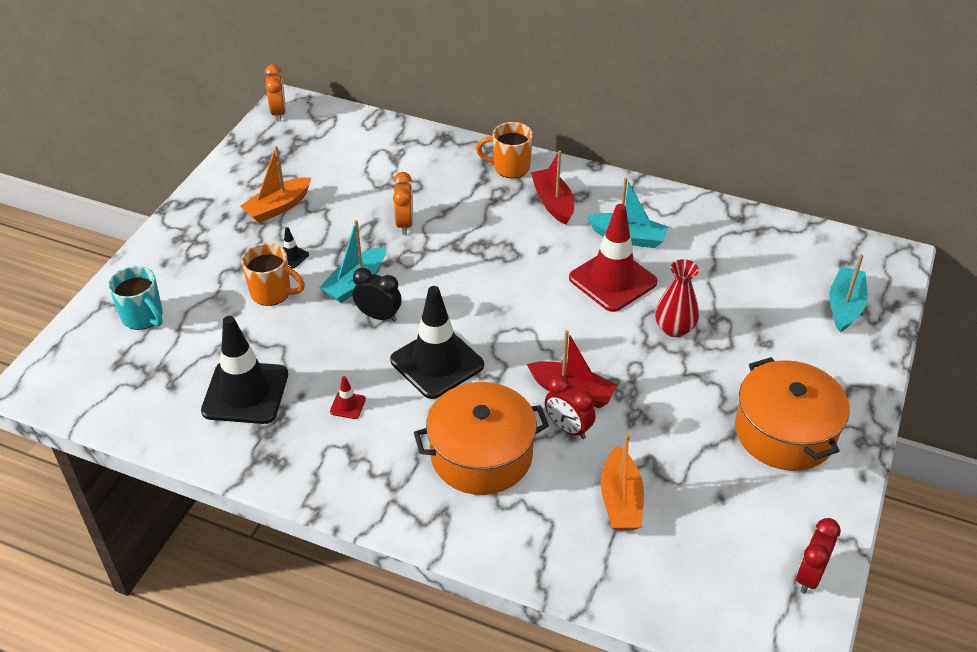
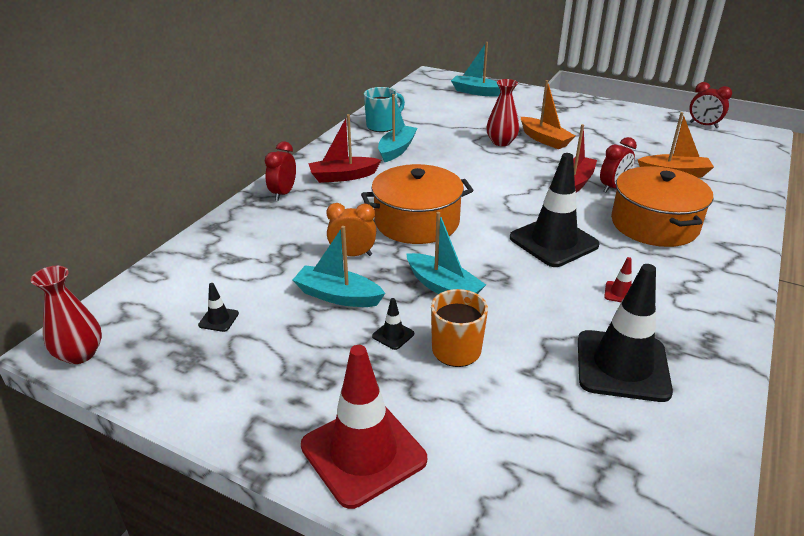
camera: 85 degrees left, 10 degrees down
(143, 317) = (504, 477): turquoise mug -> turquoise mug (382, 126)
(278, 113) = (80, 354): orange clock -> red vase
(278, 207) = (295, 349): orange boat -> orange boat (544, 139)
(314, 165) = (218, 319): none -> black traffic cone
(343, 222) = (338, 296): none -> turquoise boat
(378, 316) = (493, 273): black clock -> none
(510, 168) = (283, 193): orange mug -> red clock
(612, 280) = (447, 159): red traffic cone -> red traffic cone (363, 453)
(784, 432) = (592, 119): orange pot -> orange pot (417, 222)

